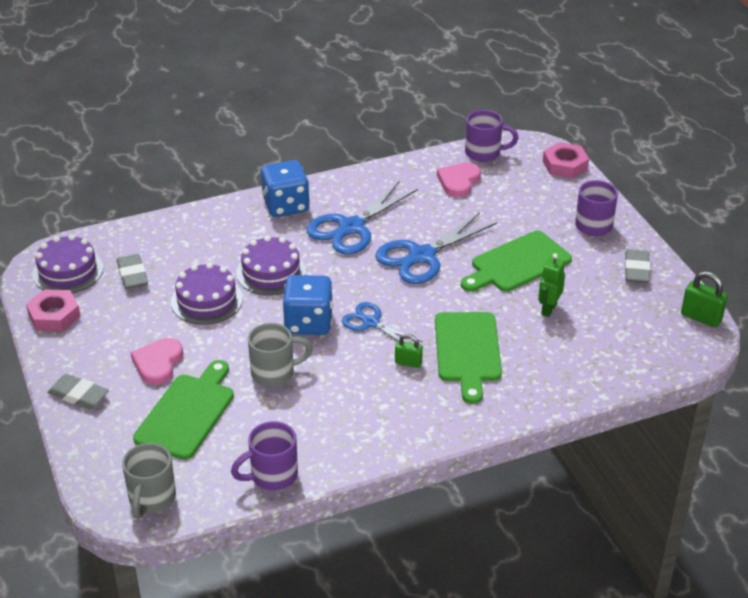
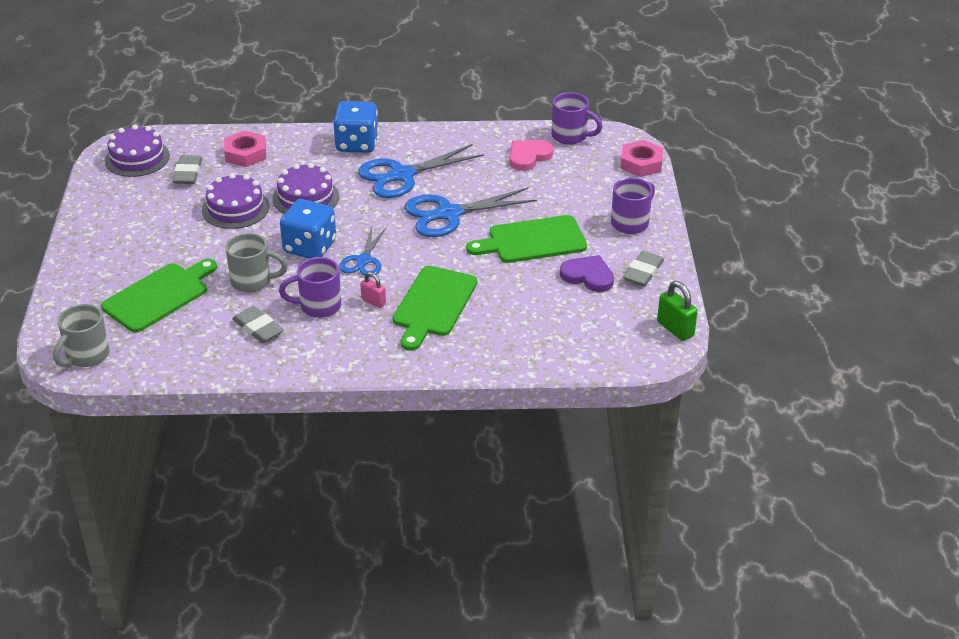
camera: 20 degrees right, 0 degrees up
(54, 315) = (103, 191): pink nut -> pink nut (245, 154)
(78, 395) = (82, 259): grey eraser -> grey eraser (258, 328)
(158, 363) = (162, 250): pink heart -> none
(272, 476) = (195, 363): purple mug -> purple mug (318, 306)
(371, 323) = (364, 260): blue scissors -> blue scissors turned 135 degrees counterclockwise
(408, 363) = (373, 301): green padlock -> pink padlock
(548, 309) = (533, 287): green robot -> none
(590, 286) = (588, 276): none -> purple heart

